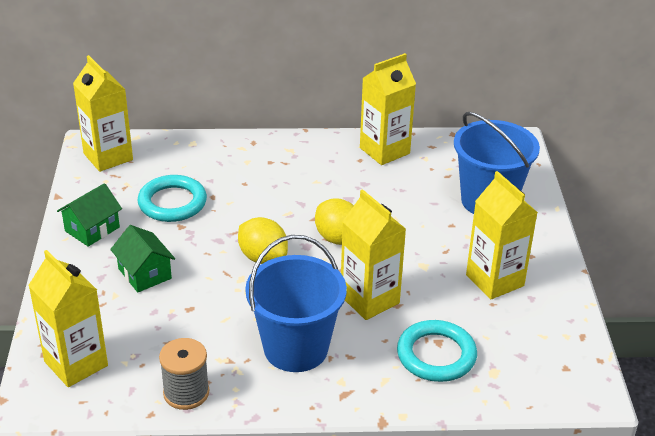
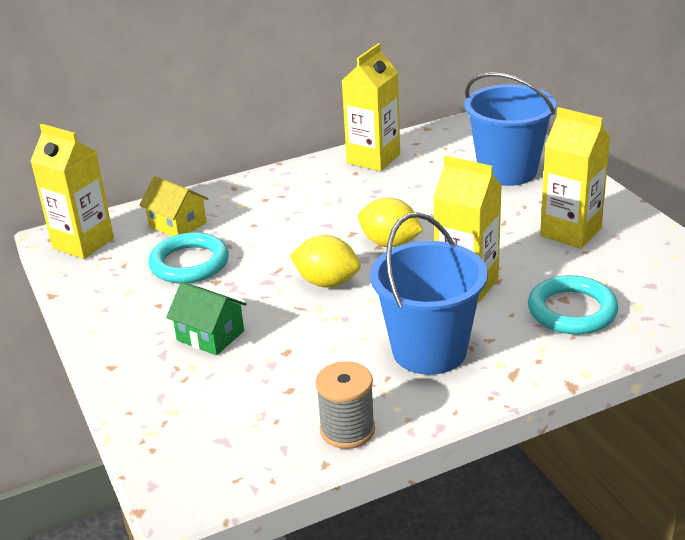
camera: 20 degrees left, 5 degrees down
(76, 363) = (199, 445): yellow carton -> none
(92, 229) = (117, 313): green house -> none
(187, 163) = (177, 224): none -> yellow house

